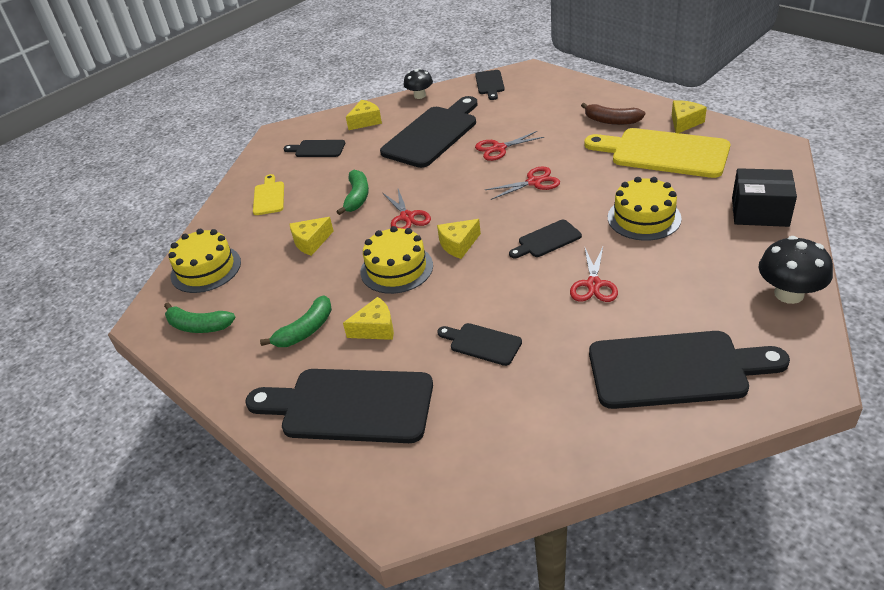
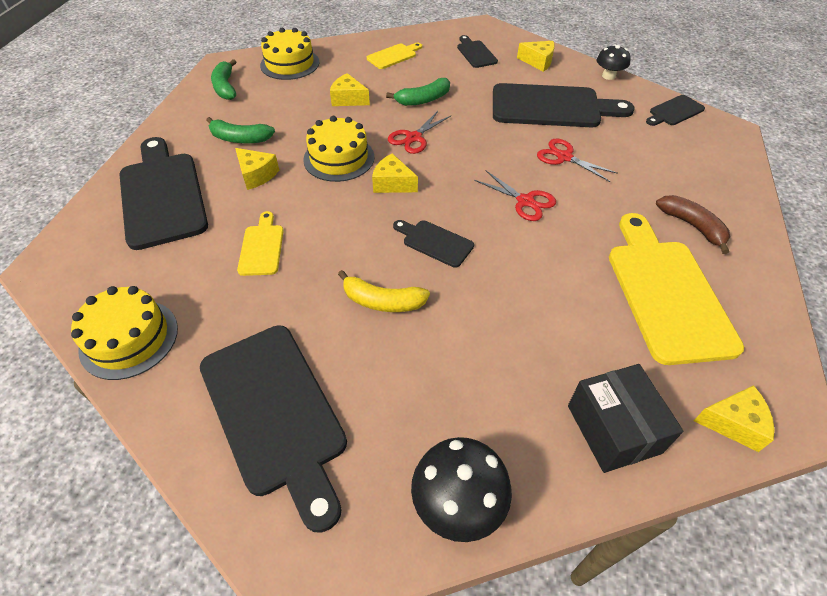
camera: 55 degrees right, 10 degrees up
(482, 343) = (262, 247): black cutting board -> yellow cutting board
(593, 284) = (382, 301): red scissors -> yellow banana
(611, 121) = (692, 226): brown banana -> brown banana turned 150 degrees clockwise
(644, 218) = (523, 311): yellow cake -> yellow cake (129, 338)
(684, 123) = (751, 295): yellow cheese -> yellow cheese (733, 423)

